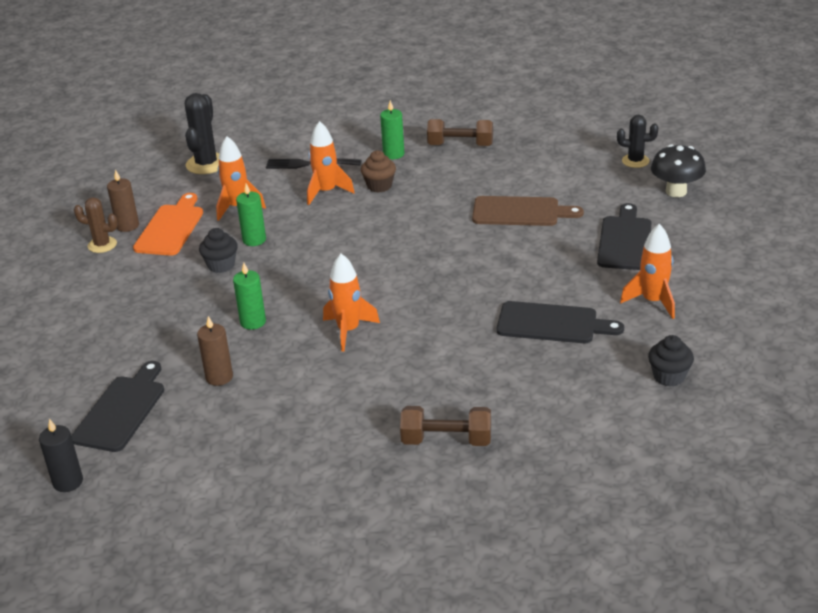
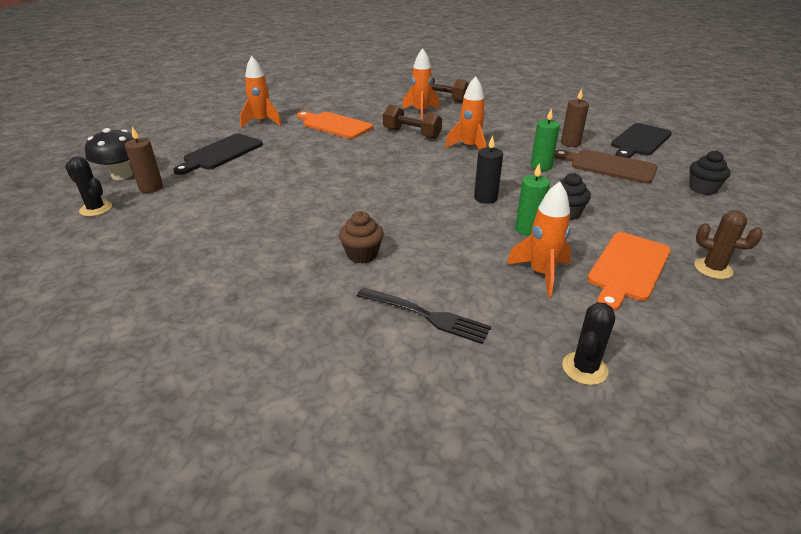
camera: 160 degrees left, 0 degrees up
(68, 482) = (664, 120): black candle -> black candle (485, 198)
(127, 226) = (688, 287): brown candle -> brown candle (151, 187)
(206, 164) = (584, 368): black cactus -> black cactus, size x0.64
(326, 192) = (426, 264): orange rocket -> orange rocket (421, 112)
(393, 154) = (308, 296): green candle -> none
(460, 145) = (219, 284): brown dumbbell -> brown dumbbell (412, 134)
(520, 212) = (262, 191): brown cutting board -> brown cutting board (608, 166)
(552, 323) = (334, 125): black cutting board -> orange cutting board
(669, 376) = (305, 97): black cupcake -> black cupcake (702, 189)

